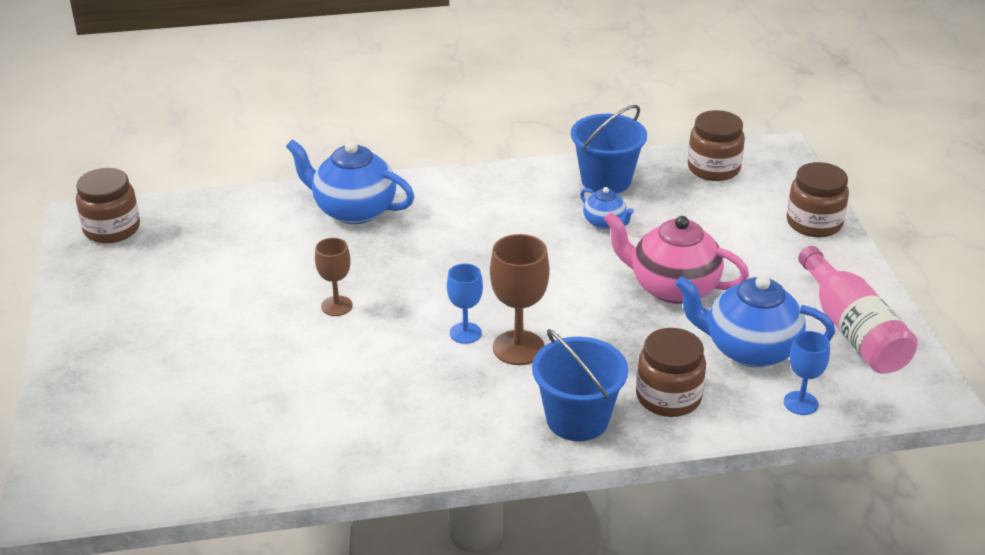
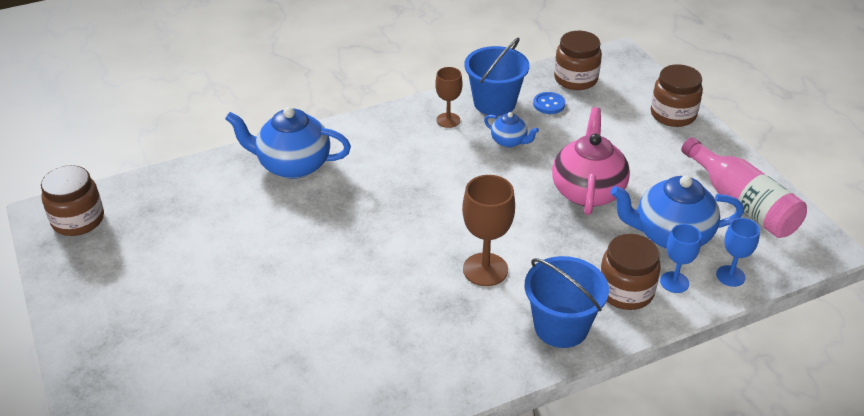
camera: 15 degrees left, 5 degrees up
(336, 306) = (313, 259): brown goblet -> brown goblet (448, 120)
(465, 333) = (435, 264): blue goblet -> blue goblet (674, 282)
(669, 191) = (549, 104): none -> blue button
(672, 288) = (587, 191): pink teapot -> pink teapot turned 90 degrees clockwise

